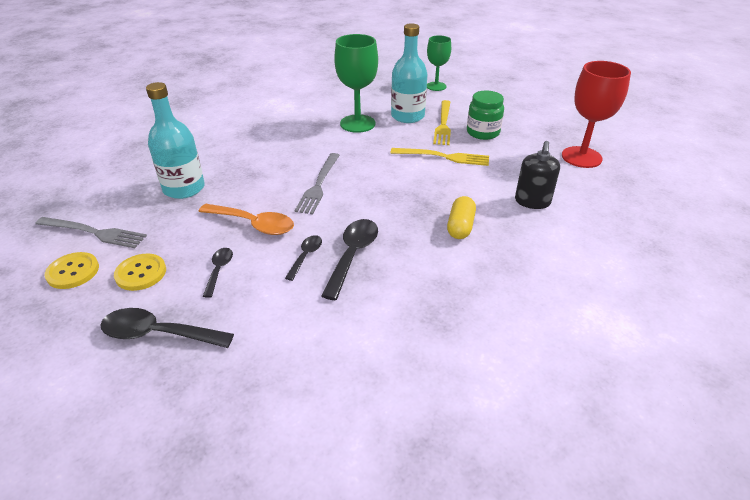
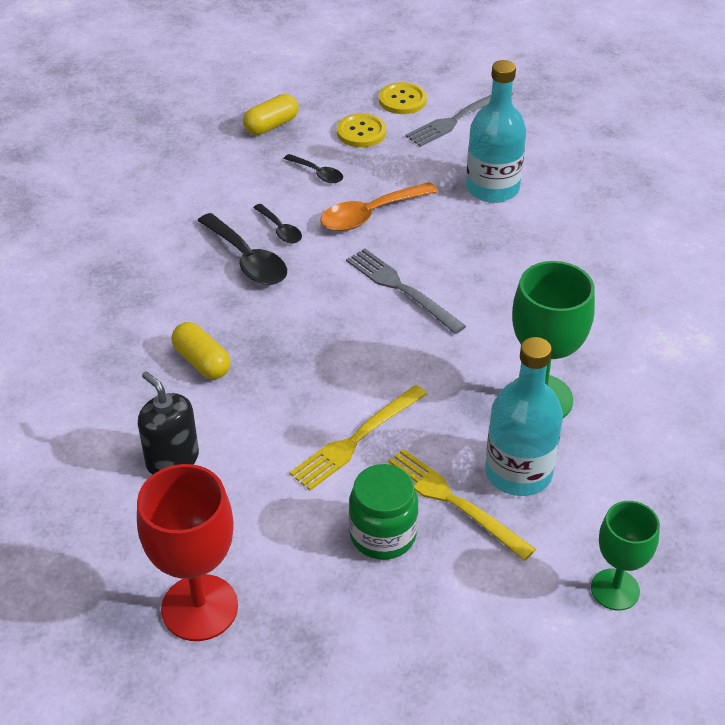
camera: 125 degrees right, 5 degrees up
(158, 334) = (271, 125): black spoon -> yellow capsule

